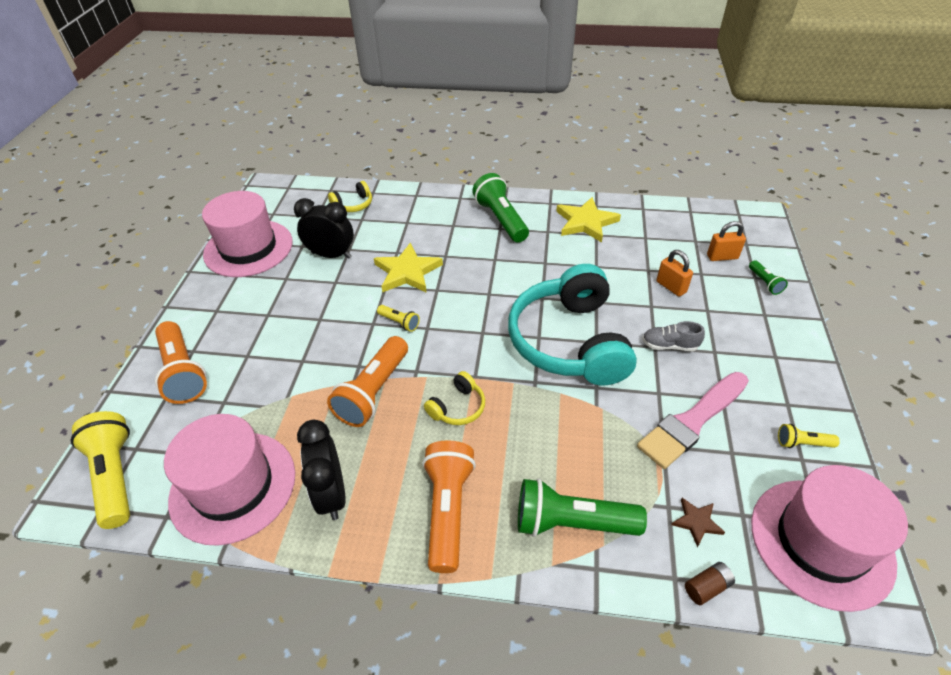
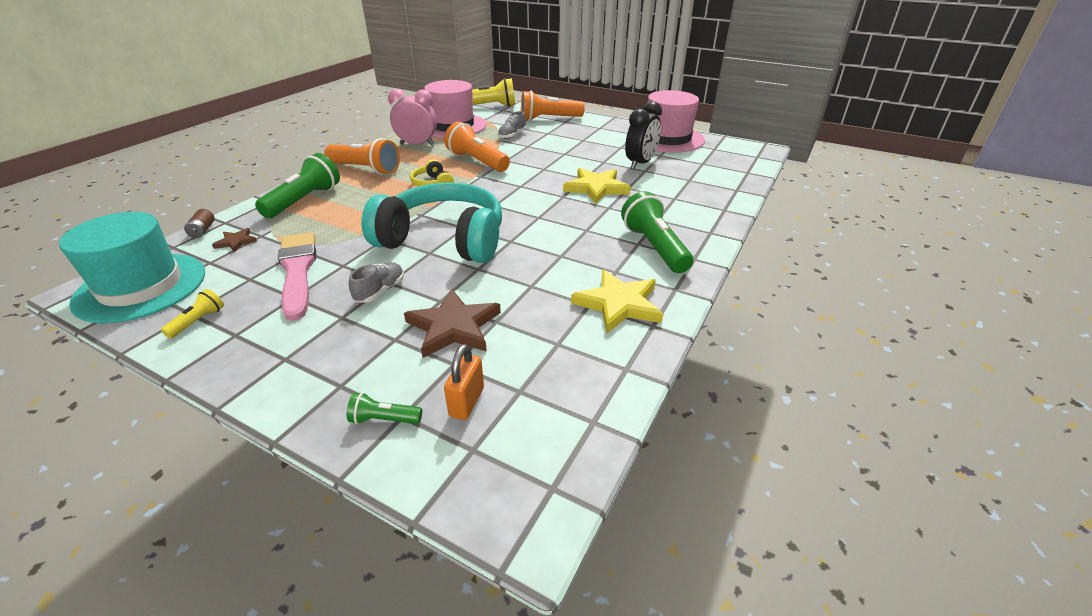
camera: 110 degrees right, 10 degrees down
(266, 390) = (512, 136): none -> grey shoe
(332, 494) = (417, 144): black clock -> pink clock
(353, 205) = (716, 179): yellow headphones -> none
(399, 322) = (536, 177): yellow flashlight -> none
(501, 219) = (654, 247): green flashlight -> green flashlight turned 105 degrees counterclockwise
(671, 287) = (454, 327): orange padlock -> brown star
(821, 542) = (141, 287): pink hat -> turquoise hat

